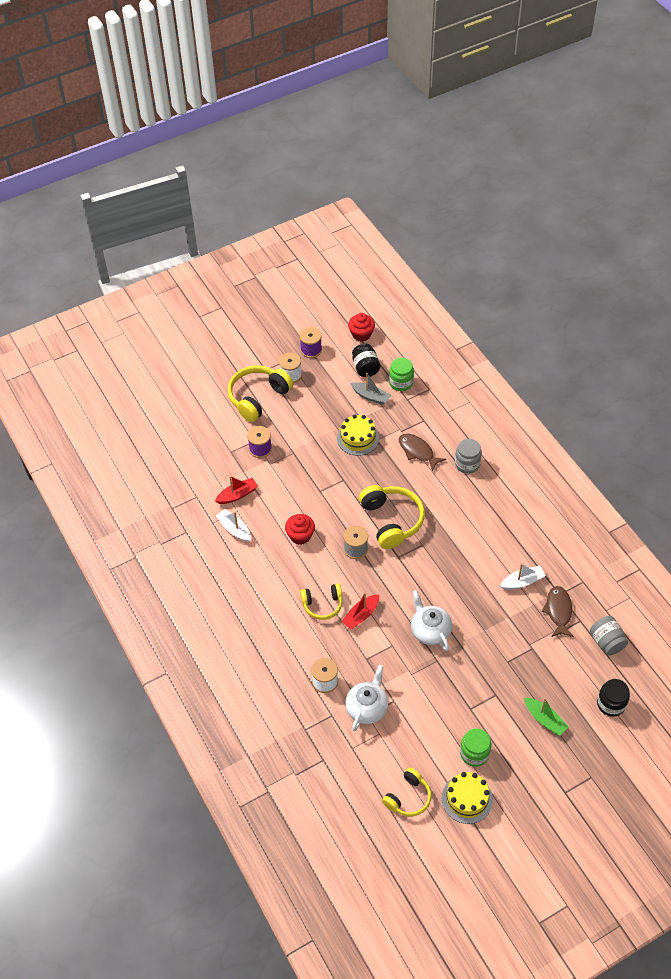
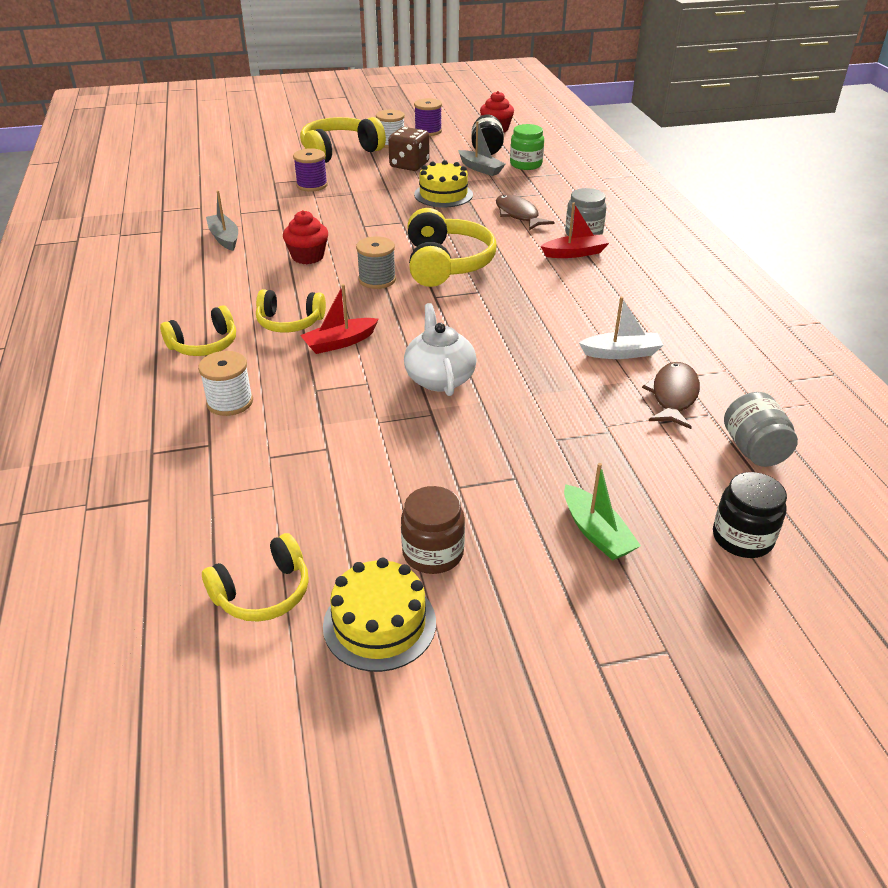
camera: 15 degrees right, 15 degrees down
(234, 529) = (224, 238): white boat -> grey boat
(237, 495) = (253, 213): red boat -> red boat (575, 253)
(283, 638) = (204, 345): none -> yellow headphones
(318, 404) = (409, 165): none -> brown dice
(367, 707) = (275, 447): white teapot -> none
(474, 753) = (433, 553): green jar -> brown jar

